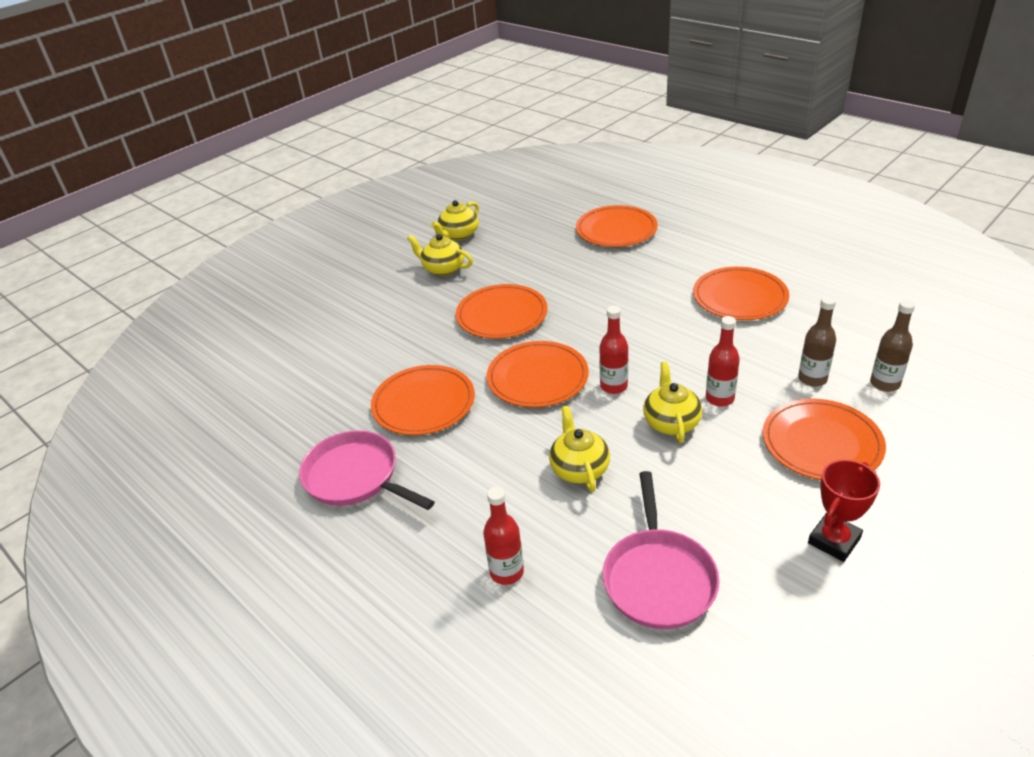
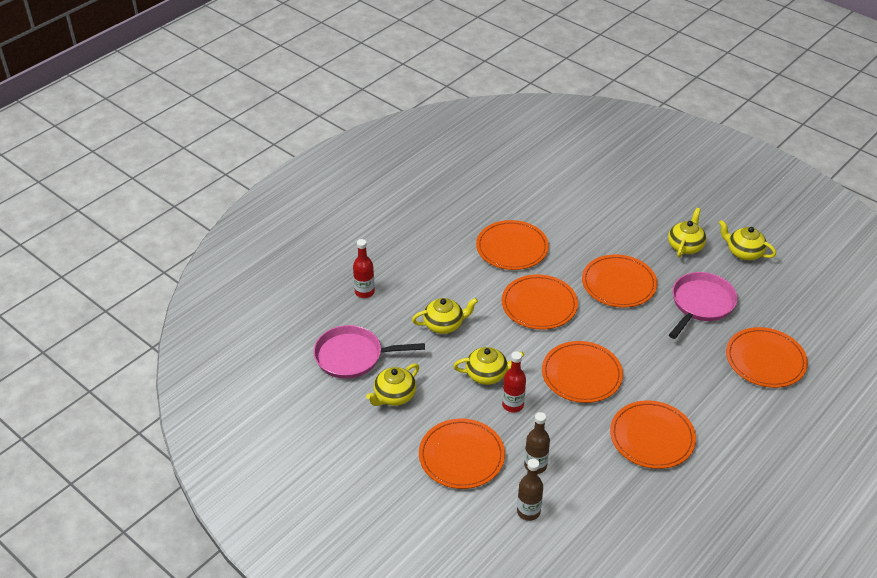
camera: 85 degrees right, 5 degrees up
(356, 477) = (444, 224): pink pan -> pink pan (701, 304)
(613, 386) = (528, 346): red bottle -> none
(656, 343) = (581, 374): none -> orange plate
(732, 519) = (394, 396): none -> yellow teapot
(834, 540) = (372, 443): red trophy -> none

